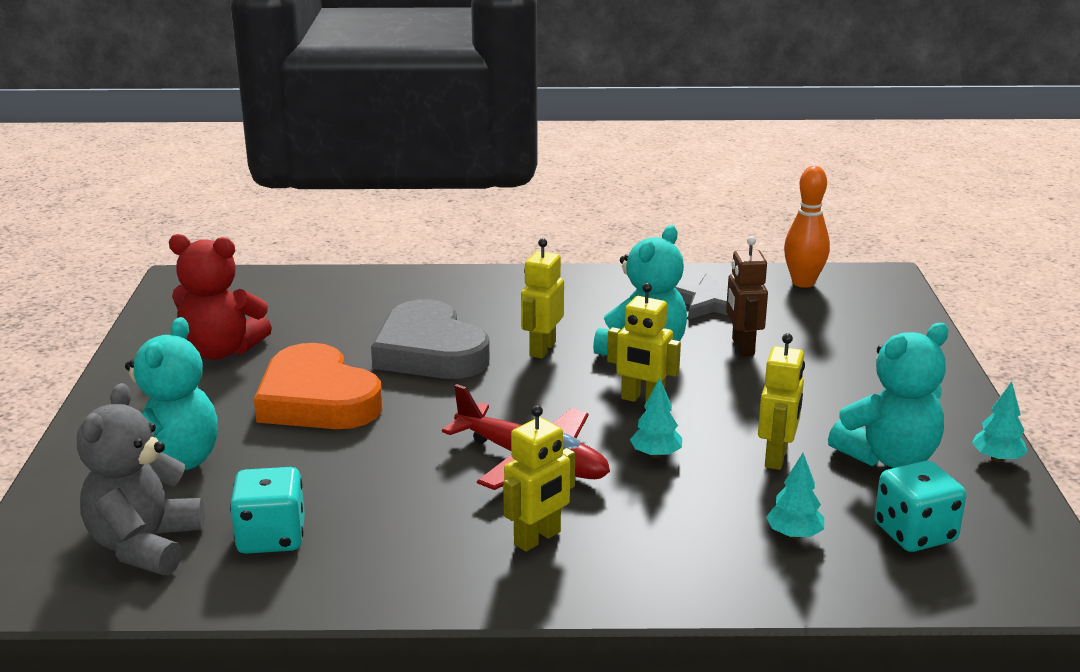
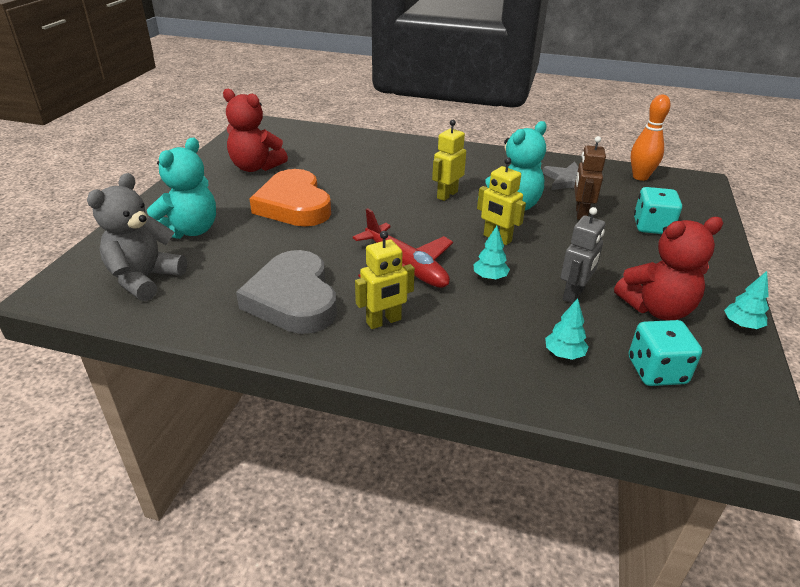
camera: 15 degrees right, 10 degrees up
(271, 537) = (219, 288): turquoise dice -> turquoise dice (652, 226)
(429, 351) = (376, 186): grey heart -> grey heart (293, 299)
(776, 457) = (574, 294): yellow robot -> grey robot
(888, 457) = (657, 309): turquoise teddy bear -> red teddy bear

